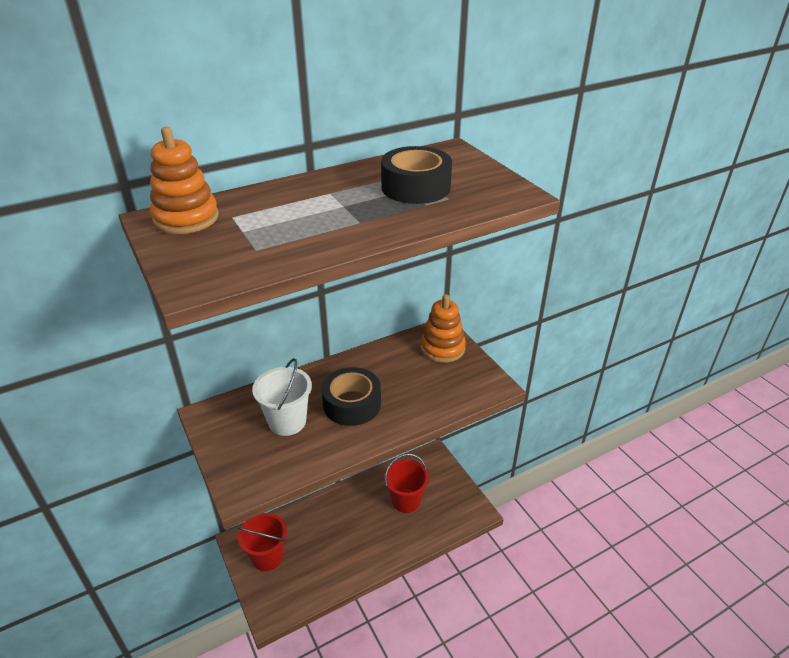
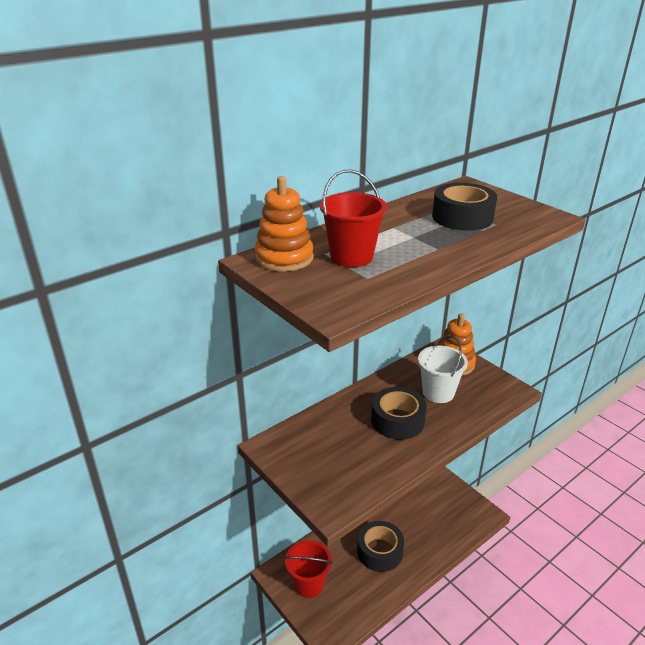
camera: 10 degrees left, 5 degrees down
(287, 421) = (346, 443): white bucket -> white bucket (438, 392)
(351, 534) = (379, 551): none -> black tape
(406, 500) = (419, 513): red bucket -> red bucket (351, 257)

